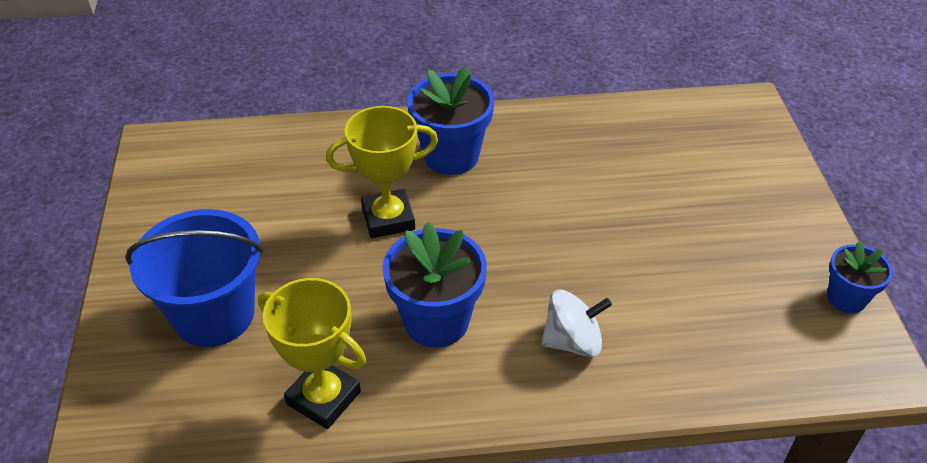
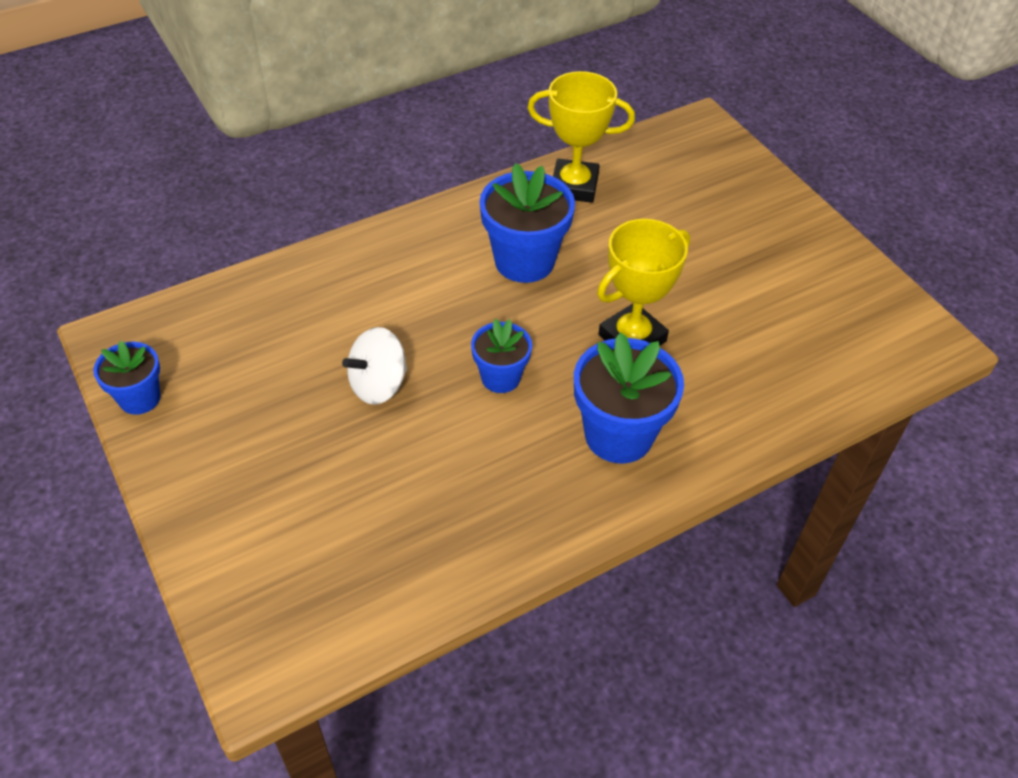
camera: 155 degrees right, 5 degrees up
(214, 314) = (707, 213): blue bucket -> none
(518, 221) = (500, 377): none -> blue flower pot
(572, 341) = (399, 279): white spinning top -> white spinning top (378, 385)

